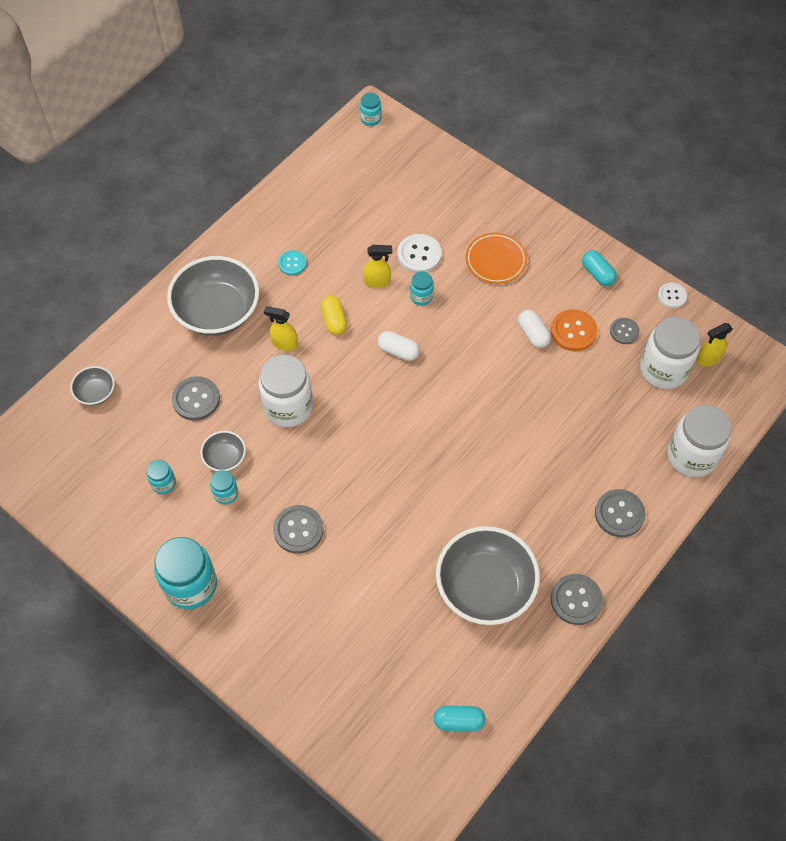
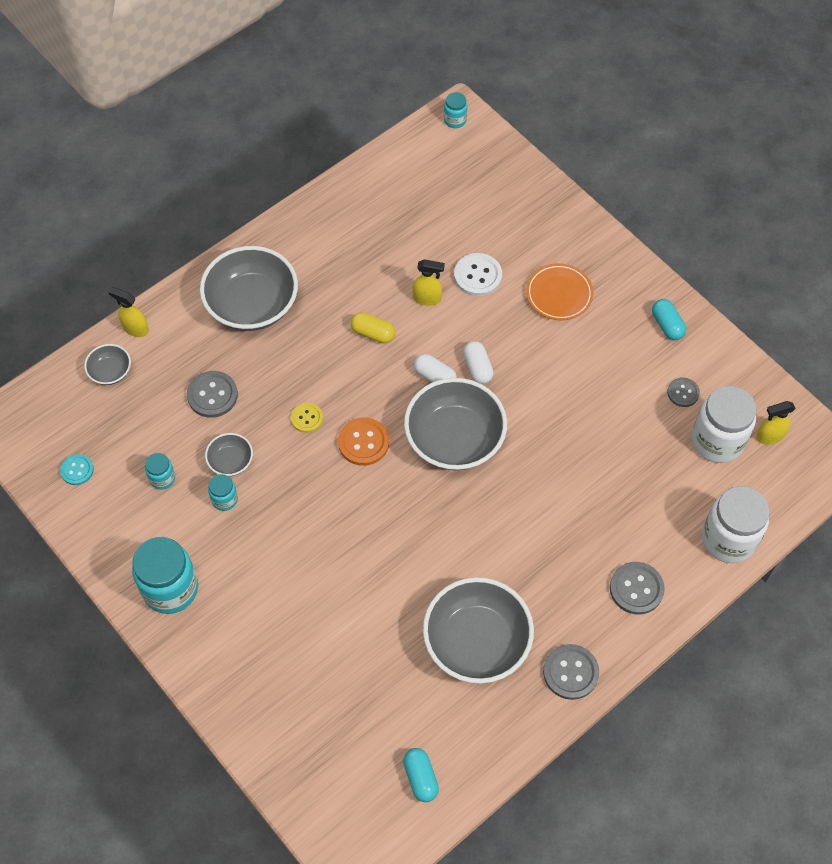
camera: 10 degrees right, 0 degrees up
(284, 343) = (316, 350): yellow spray bottle -> yellow spray bottle (135, 328)
(288, 407) = (307, 418): white jar -> yellow button
(292, 263) = (340, 265): turquoise button -> turquoise button (77, 470)
(298, 530) = (292, 550): grey button -> none
(334, 320) = (373, 333): yellow capsule -> yellow capsule turned 60 degrees counterclockwise
(421, 297) = (471, 322): turquoise jar -> none
(427, 405) = (454, 439): none -> grey bowl
(459, 721) = (420, 778): turquoise capsule -> turquoise capsule turned 60 degrees clockwise
(533, 334) = (583, 380): white capsule -> white capsule (477, 368)
(573, 331) = (627, 384): orange button -> orange button (363, 442)
(672, 296) = (744, 362): white button -> none

